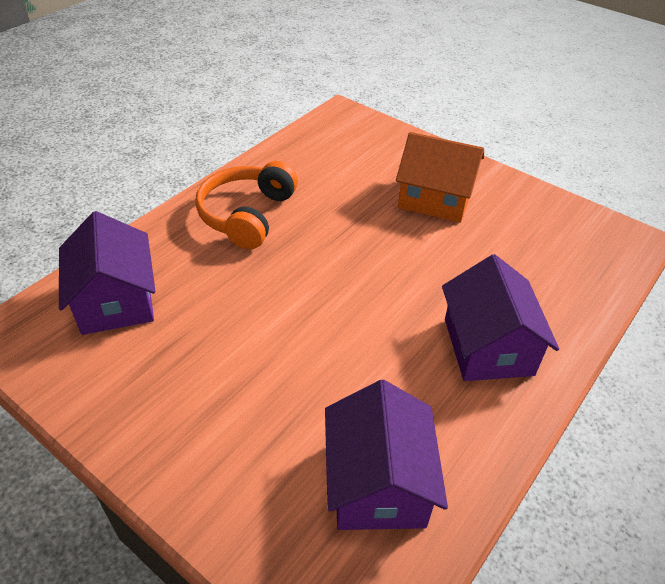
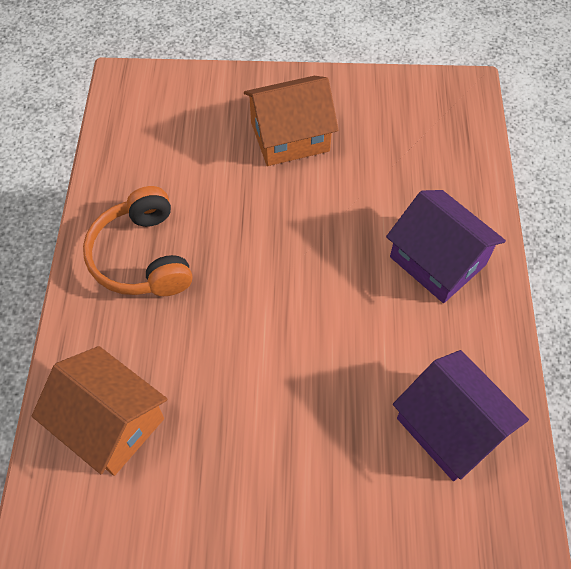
camera: 35 degrees left, 15 degrees up
(115, 300) = (110, 423): purple house -> orange house

